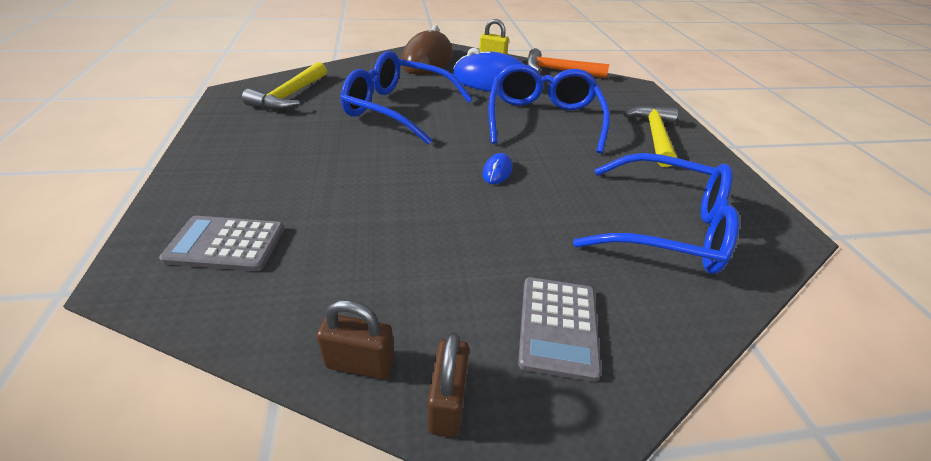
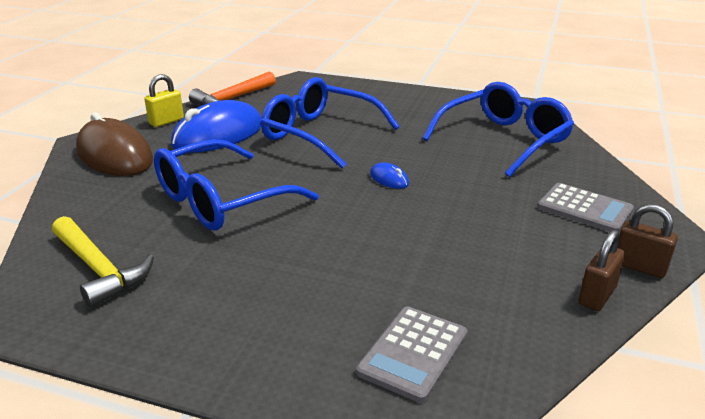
camera: 60 degrees left, 10 degrees down
(654, 136) = (387, 102): yellow hammer -> none

